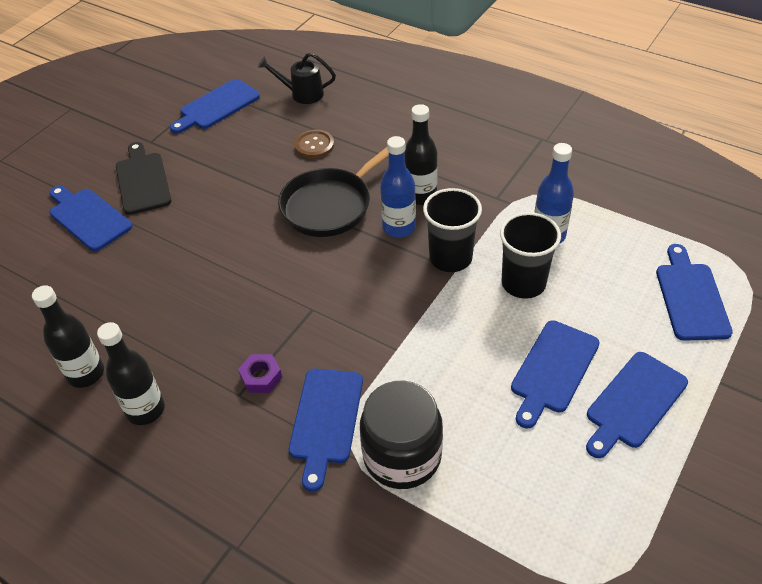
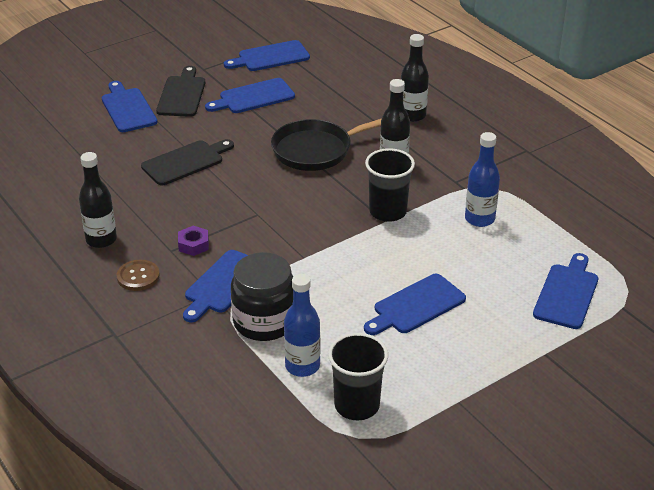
camera: 20 degrees right, 10 degrees down
(86, 374) = (72, 206): black bottle -> black bottle (412, 115)
(192, 267) = (185, 162): none -> black cutting board
(302, 94) = (345, 65): black watering can -> none
(314, 145) = (331, 105): brown button -> brown button (138, 276)
(399, 228) = (360, 180): blue bottle -> blue bottle (302, 366)
(523, 283) = (434, 245): black cup -> black cup (357, 405)
(634, 403) = (464, 345): blue cutting board -> blue cutting board (254, 97)

